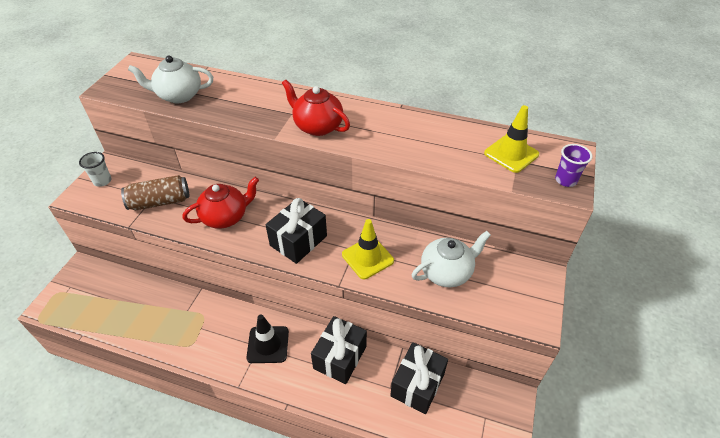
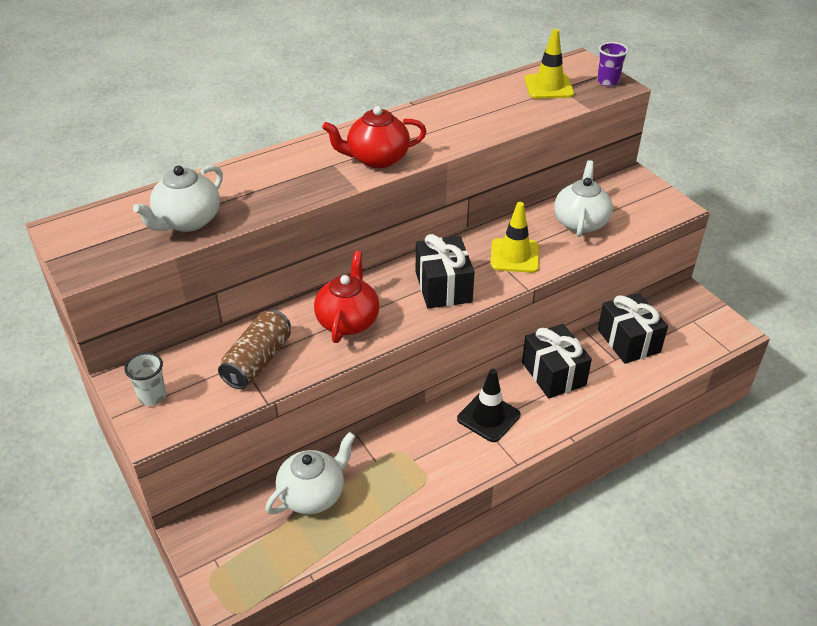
camera: 50 degrees left, 5 degrees down
(141, 298) = (313, 494): none -> white teapot

